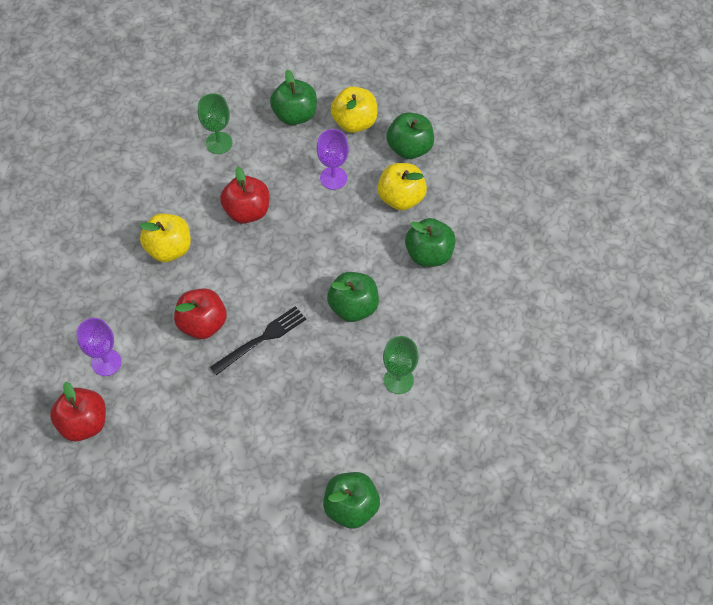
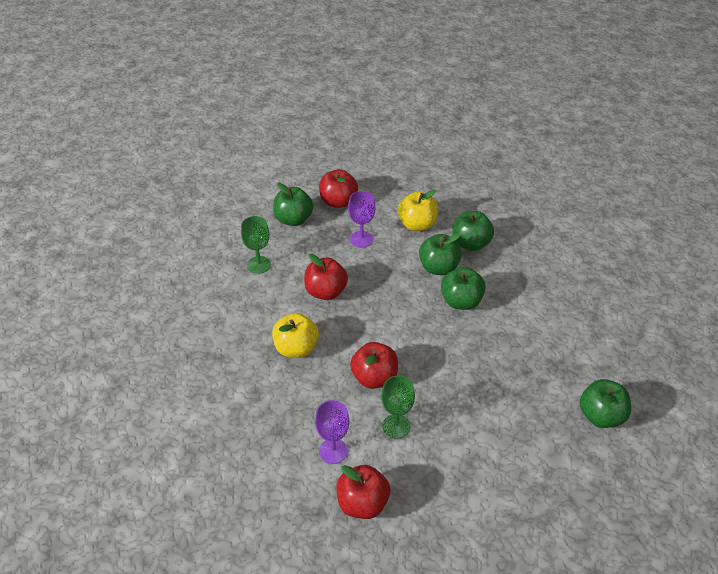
camera: 40 degrees left, 15 degrees down
(261, 339) = (425, 359): black fork -> none
(354, 122) = (338, 201): yellow apple -> red apple
(398, 380) = (538, 323): green goblet -> green goblet (396, 426)
(409, 148) = (390, 196): green apple -> green apple (438, 268)

